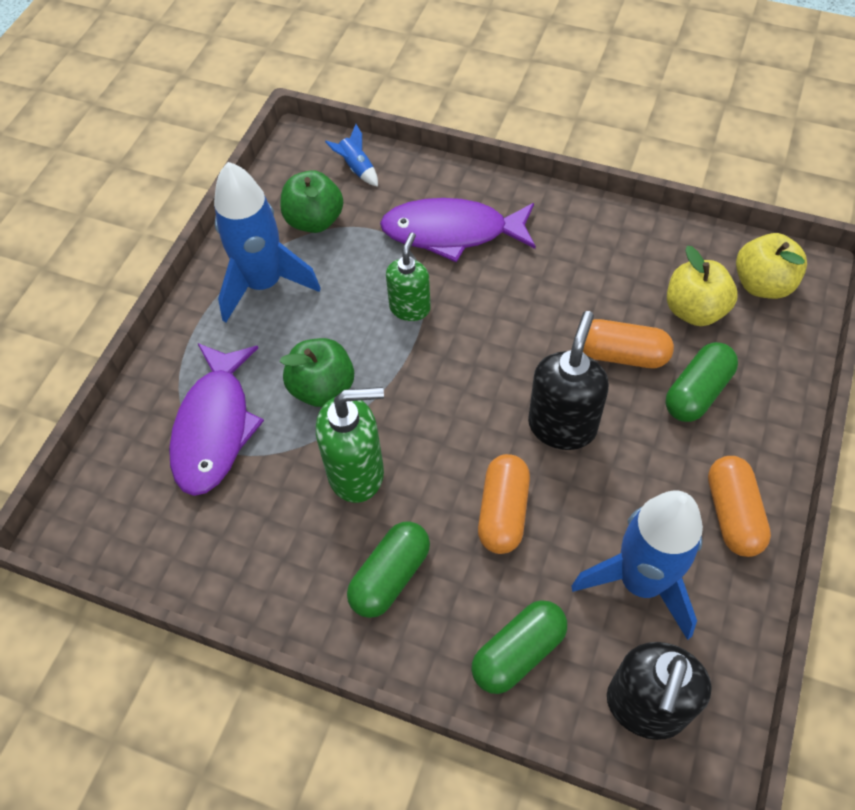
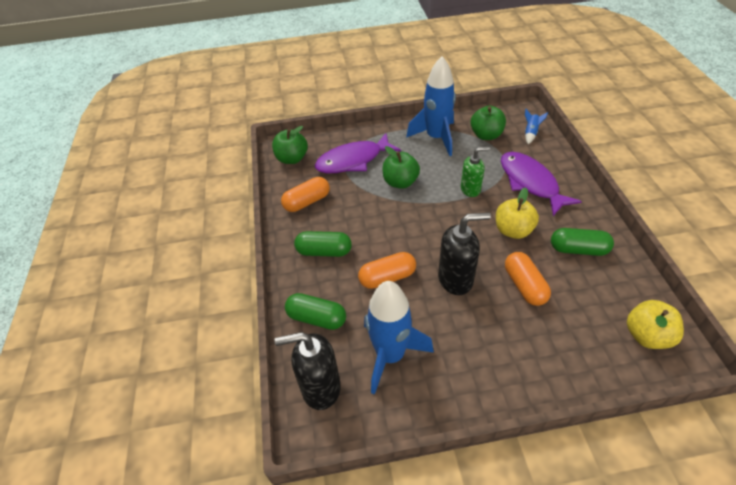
camera: 60 degrees right, 10 degrees down
(124, 523) = (292, 159): none -> green apple
(357, 473) = (367, 215): green soap dispenser -> none
(694, 310) = (589, 307): yellow apple -> yellow apple (513, 230)
(697, 392) = (533, 332): green capsule -> green capsule (578, 249)
(732, 514) = (466, 384): orange capsule -> orange capsule (307, 202)

